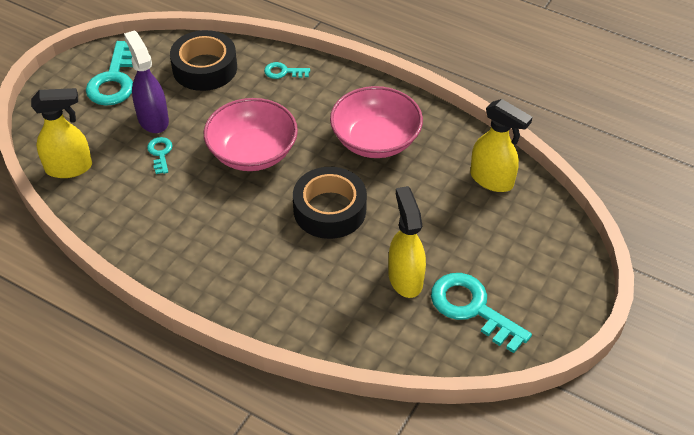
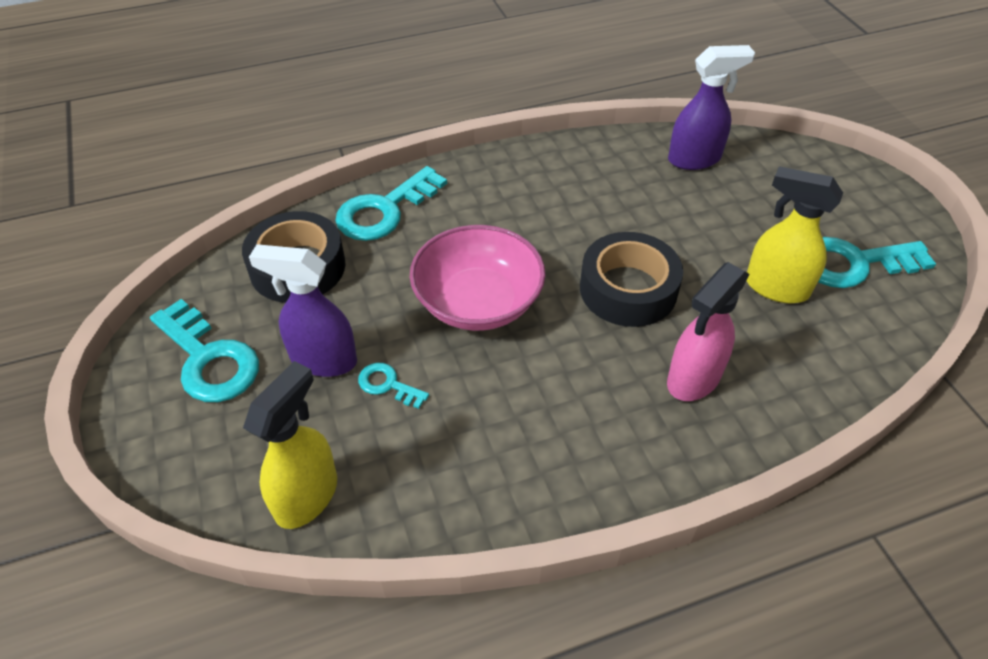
camera: 50 degrees left, 0 degrees up
(283, 72) = (384, 210): turquoise key -> turquoise key, size x1.99
(285, 275) = (693, 379): none -> pink spray bottle
(375, 140) = (562, 201): pink bowl -> none
(492, 180) = (695, 159): yellow spray bottle -> purple spray bottle

